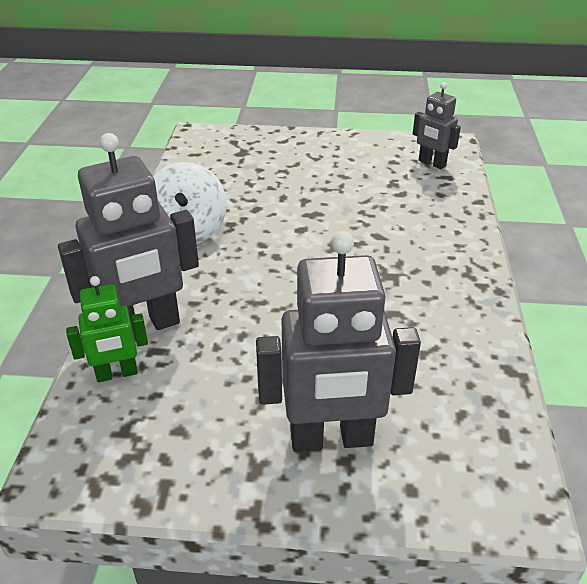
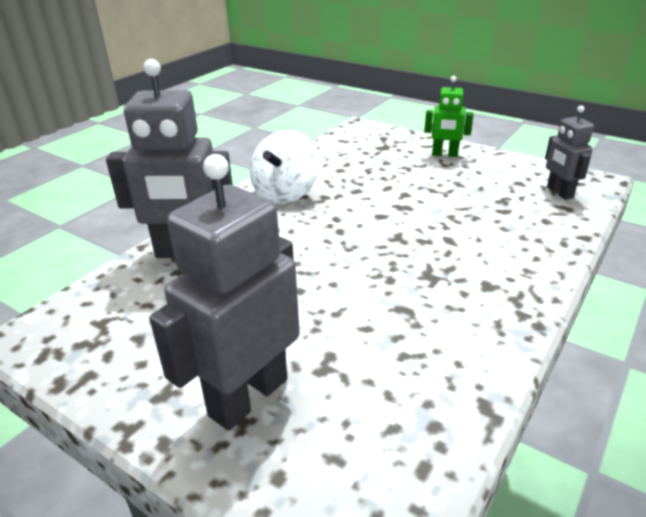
camera: 30 degrees right, 5 degrees down
(117, 374) = (136, 279): green robot -> green robot (444, 154)
(331, 439) = (248, 396): grey robot -> grey robot turned 105 degrees clockwise

